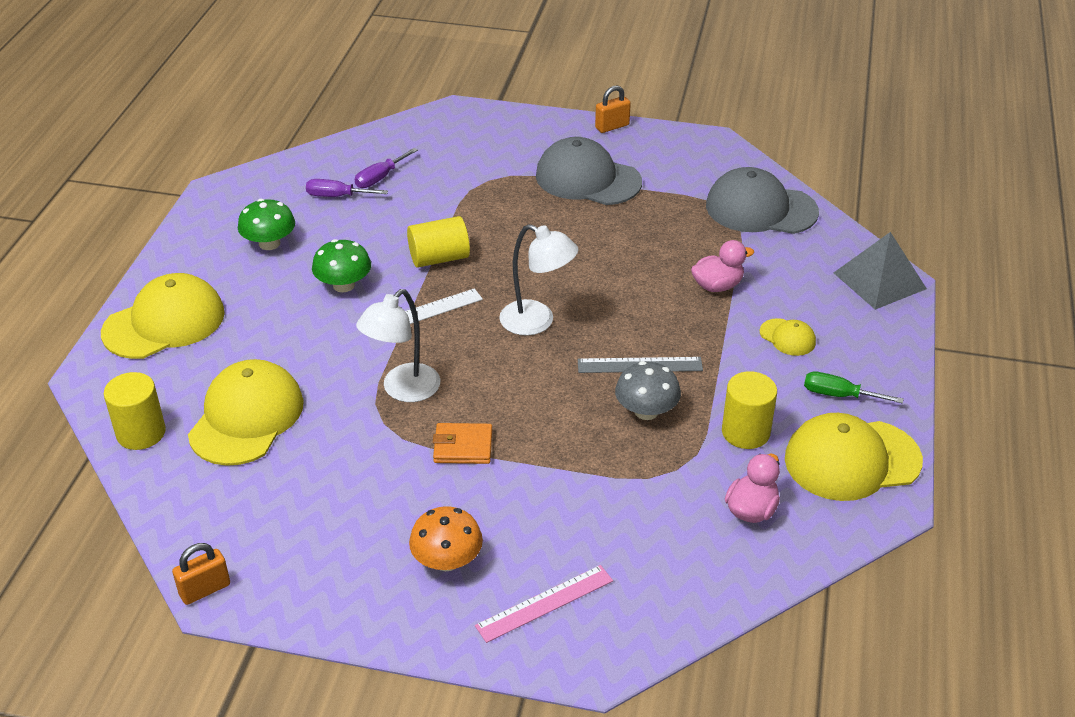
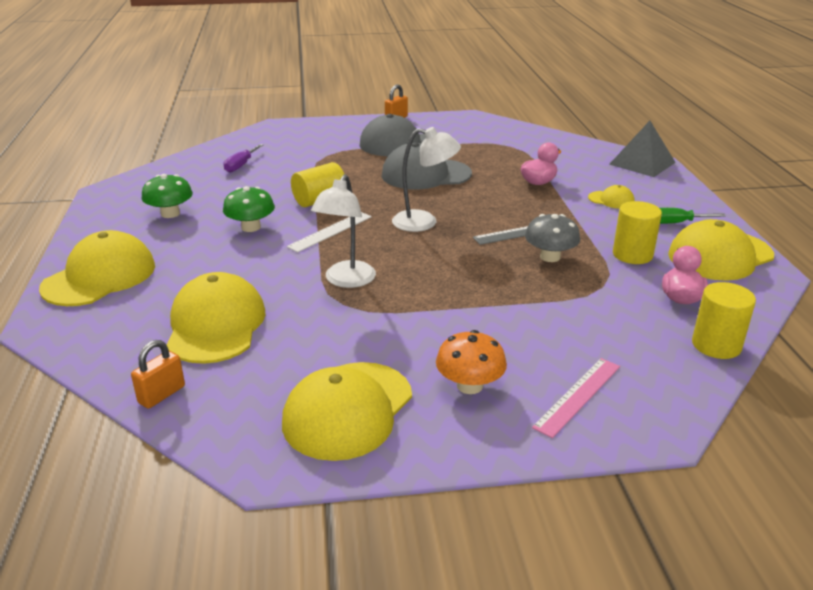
camera: 20 degrees left, 10 degrees down
(141, 433) = (115, 356): yellow cylinder -> yellow cylinder (716, 345)
(205, 589) = (250, 465): orange padlock -> orange padlock (162, 394)
(317, 555) = (348, 410): none -> yellow cap
(337, 196) = (212, 180): purple screwdriver -> none
(463, 446) = (423, 306): orange wallet -> none
(761, 209) = (532, 142): grey cap -> grey cap (426, 174)

